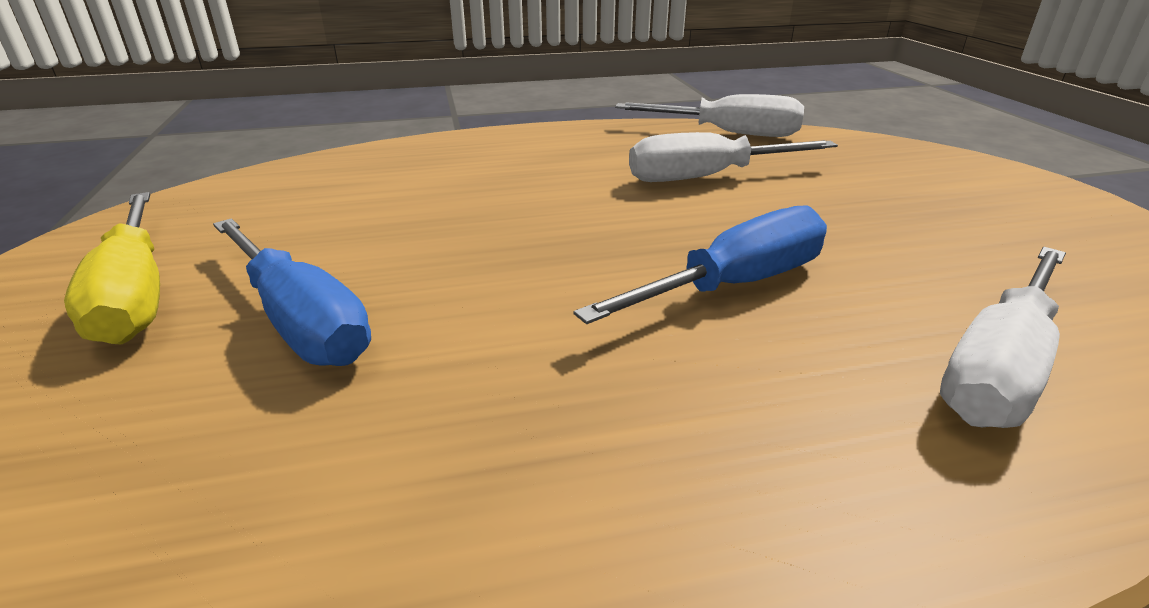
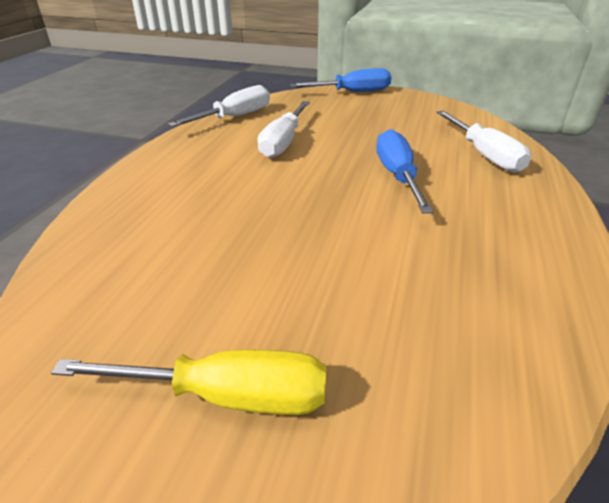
camera: 60 degrees left, 5 degrees up
(301, 321) = (335, 312): blue screwdriver -> blue screwdriver (353, 92)

